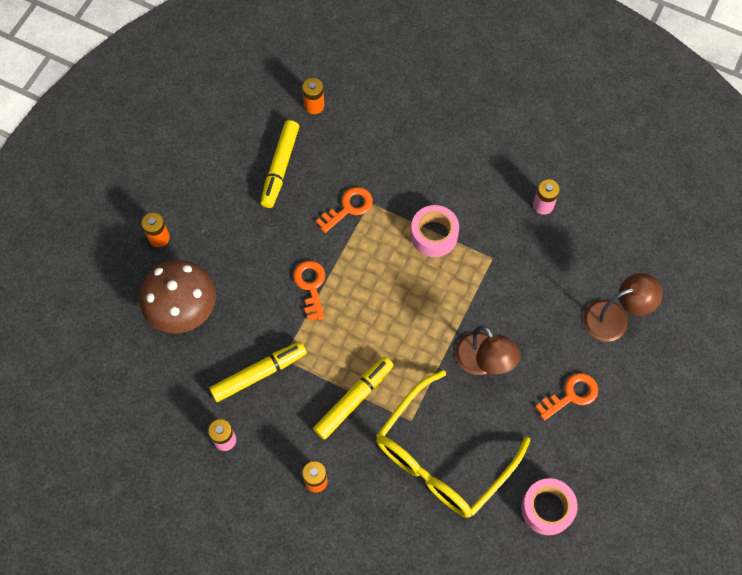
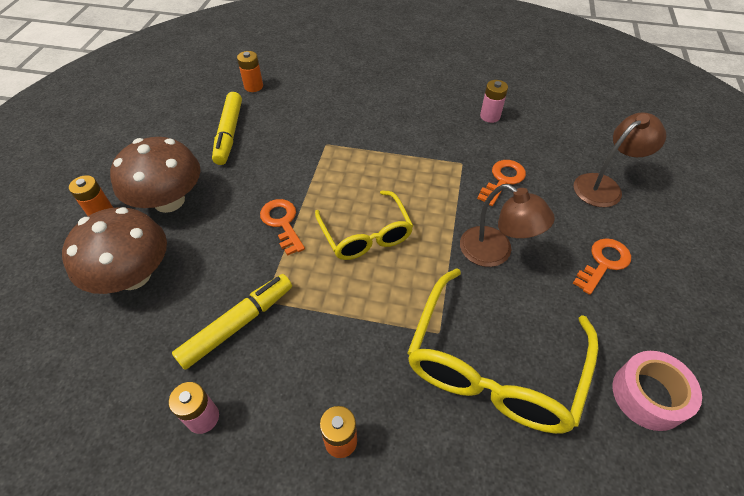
camera: 15 degrees left, 15 degrees down
(217, 237) = (169, 201): none -> brown mushroom
(348, 208) = (306, 151): orange key -> orange key (503, 180)
(354, 399) = (362, 326): yellow marker -> none
(379, 316) = (366, 235): none -> yellow glasses
(434, 235) = (398, 156): pink tape -> none

